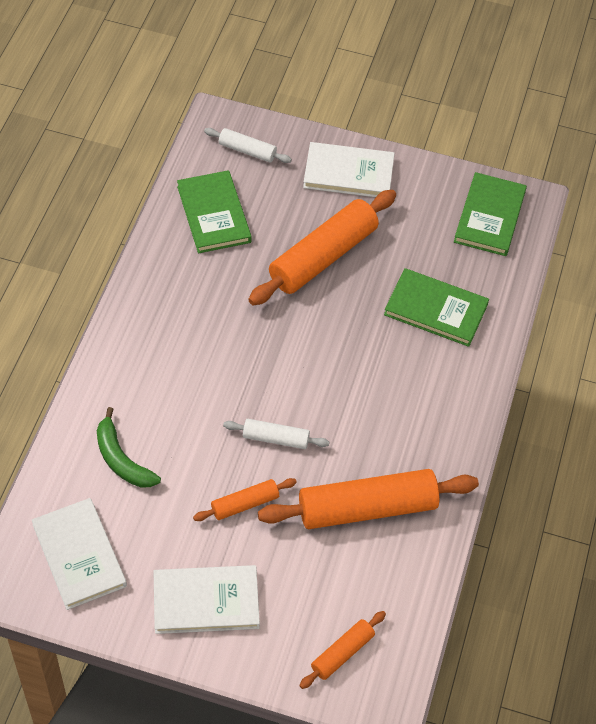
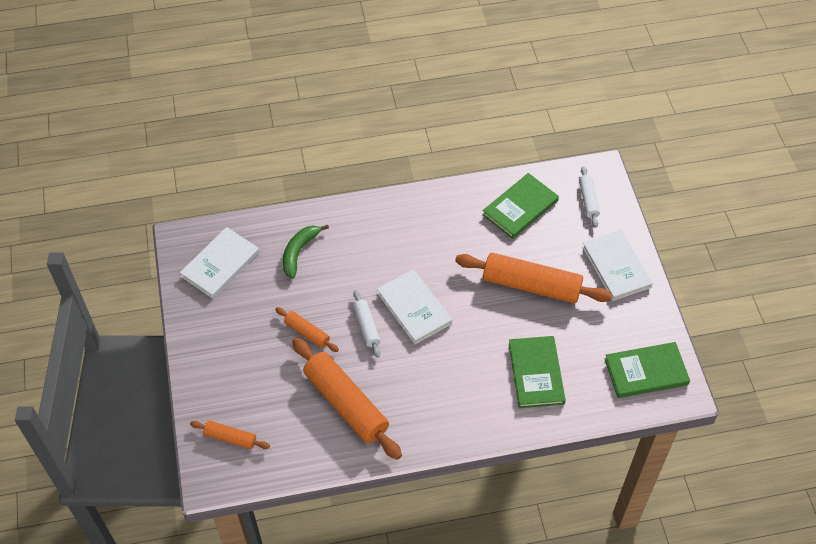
camera: 65 degrees right, 0 degrees up
(206, 601) = (226, 345): white book -> white book (414, 308)

